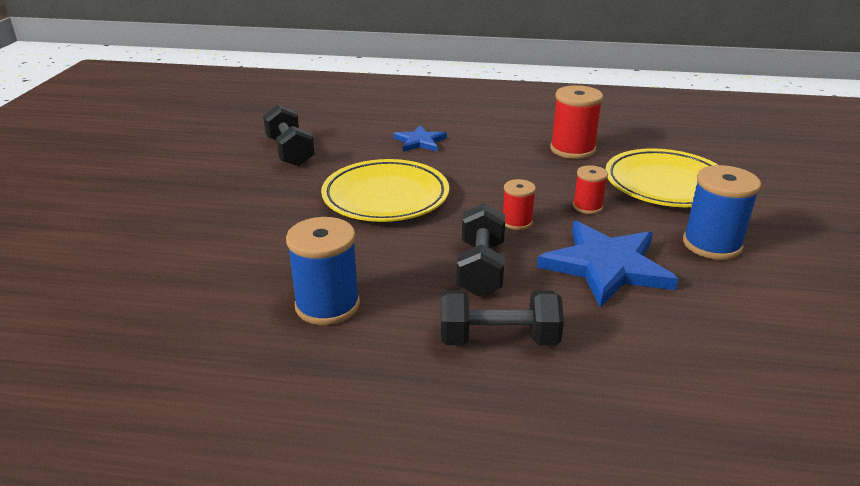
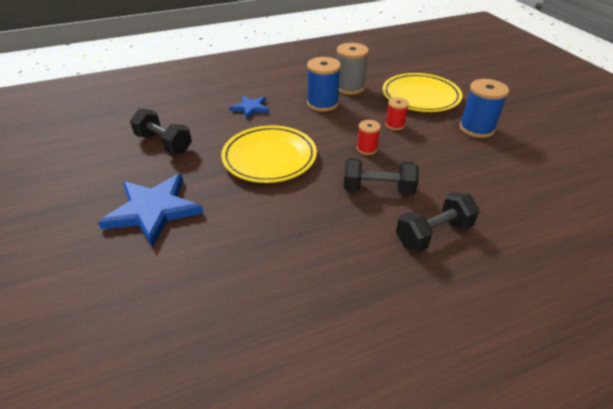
camera: 30 degrees left, 10 degrees up
(327, 305) = (312, 255): blue spool -> blue spool (322, 103)
(480, 269) = (378, 189): black dumbbell -> black dumbbell turned 60 degrees counterclockwise
(572, 149) = (349, 87): red spool -> grey spool
(606, 266) = (441, 161): blue star -> blue star (153, 210)

